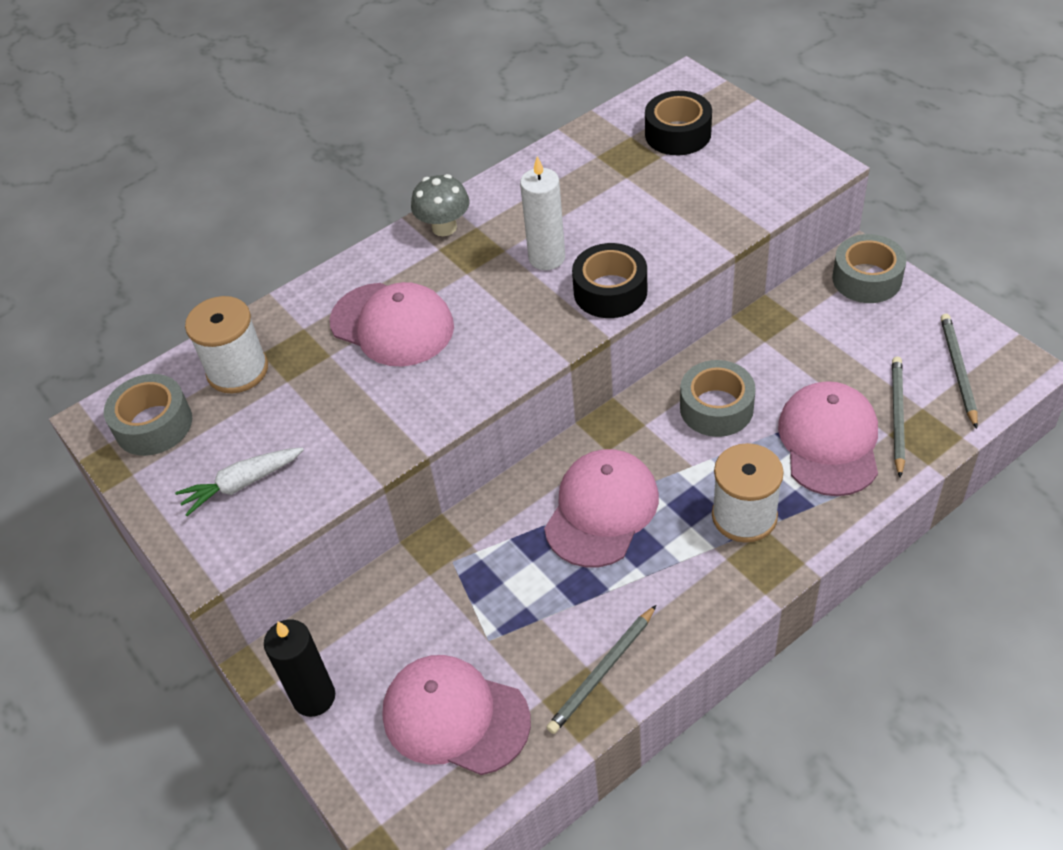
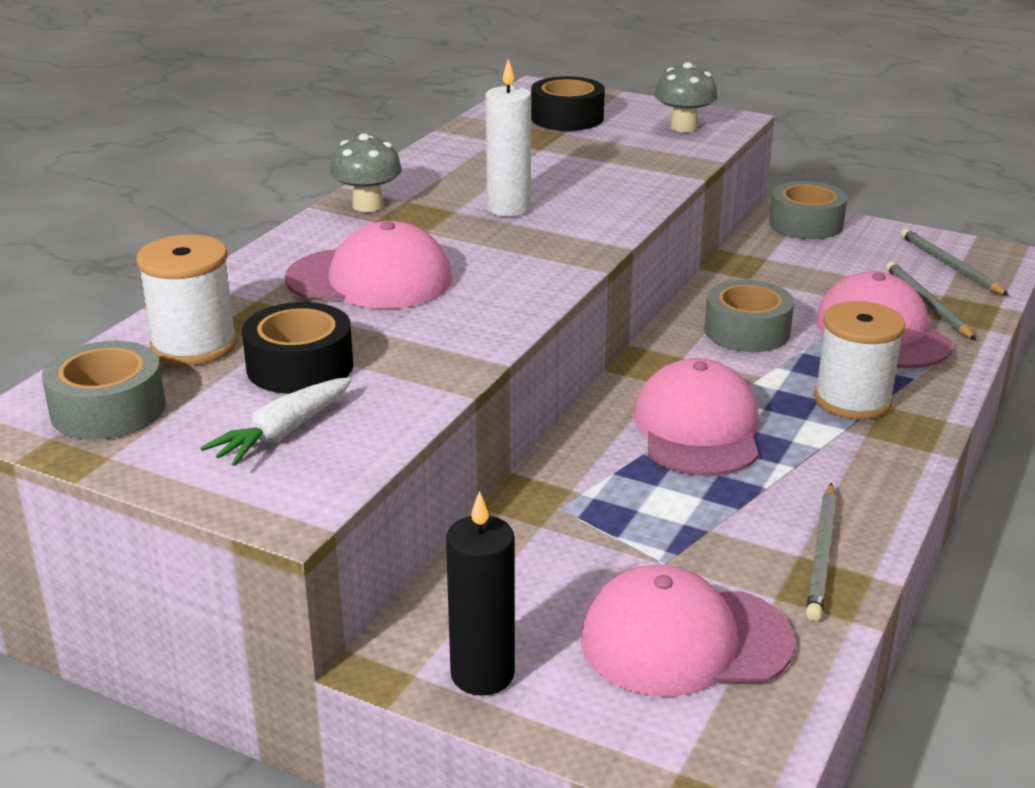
camera: 30 degrees left, 20 degrees down
(610, 291) = (601, 219): black tape -> black tape (300, 366)
(770, 170) = (683, 127): none -> grey mushroom

